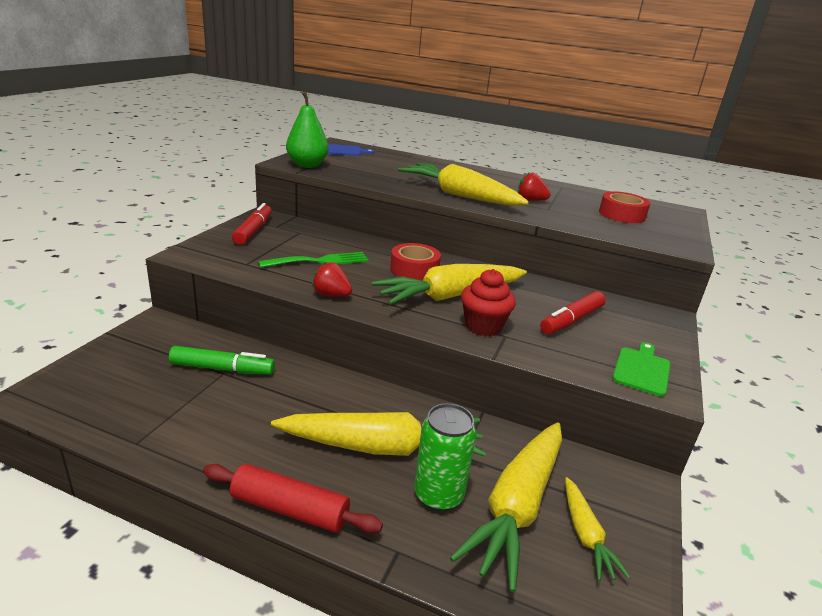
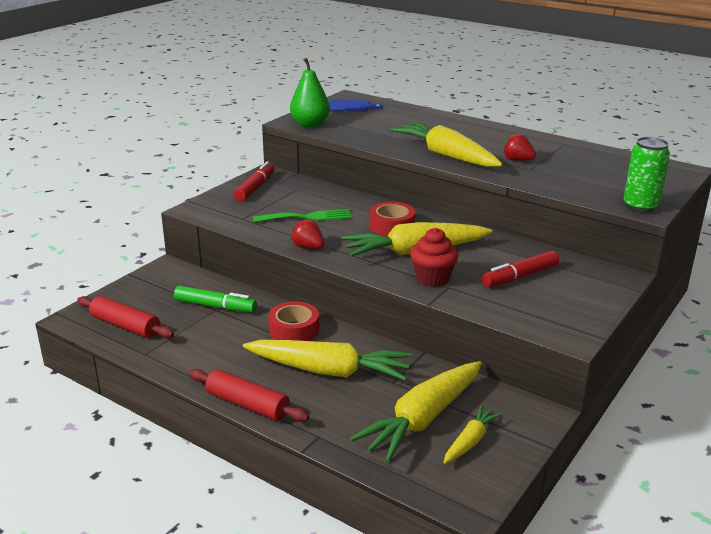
camera: 15 degrees right, 0 degrees up
(106, 403) = (125, 326): none -> red rolling pin
(438, 495) = (362, 406): green can -> green can (640, 206)
(585, 534) = (470, 441): yellow carrot -> yellow carrot turned 150 degrees counterclockwise
(622, 215) = (607, 175): red tape -> red tape (294, 330)
(641, 369) = (560, 320): green cutting board -> none

